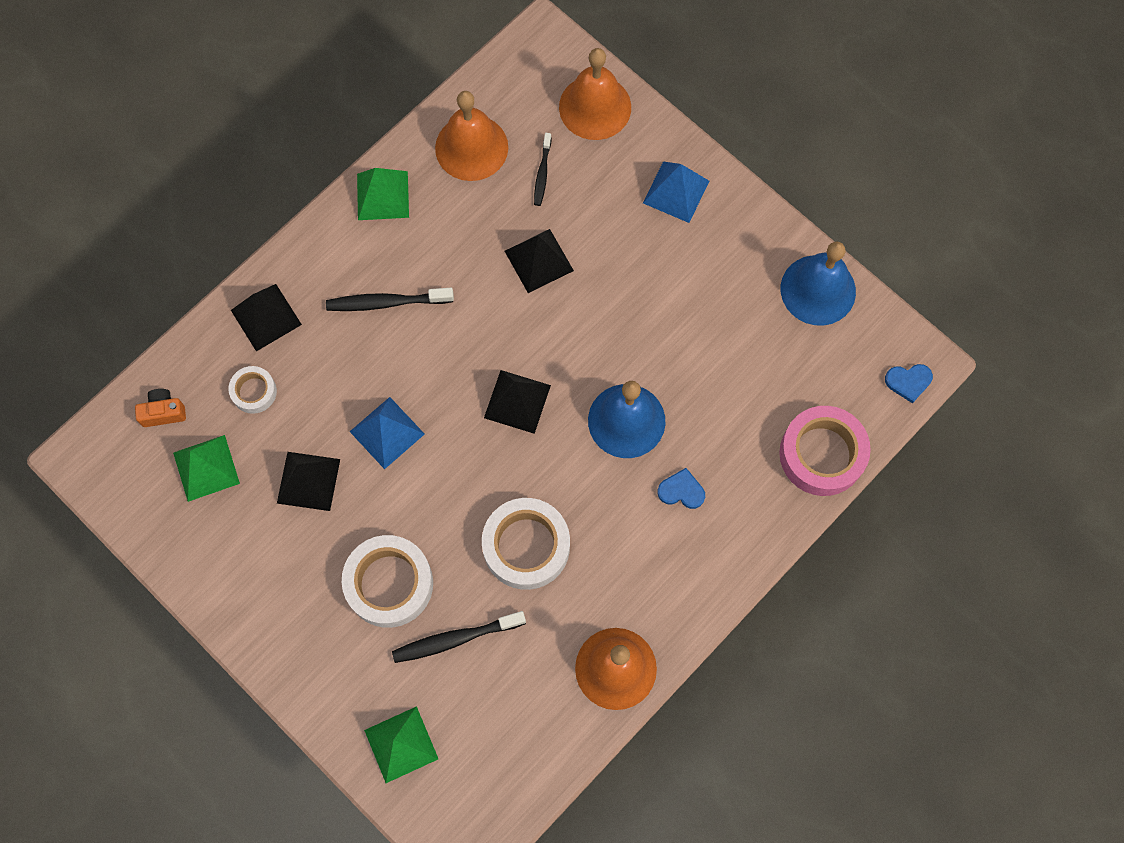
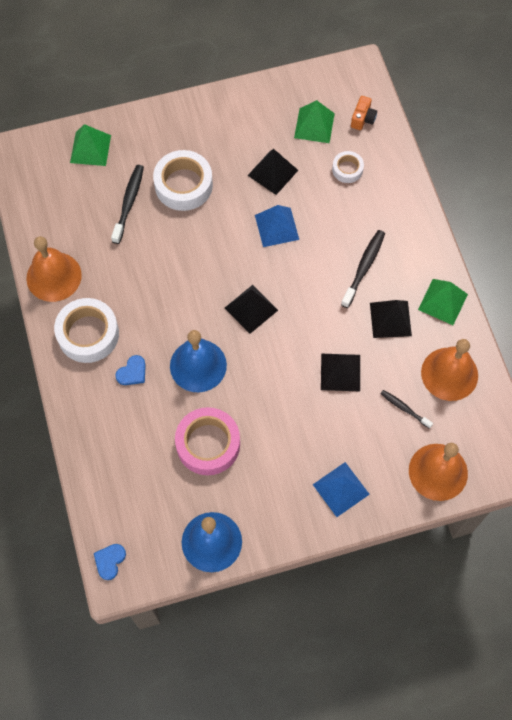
camera: 120 degrees right, 5 degrees down
(266, 317) = (393, 197): black pyramid -> black pyramid (390, 319)
(526, 546) = (157, 267): white tape -> white tape (88, 334)
(822, 454) = (99, 472): pink tape -> pink tape (208, 444)

